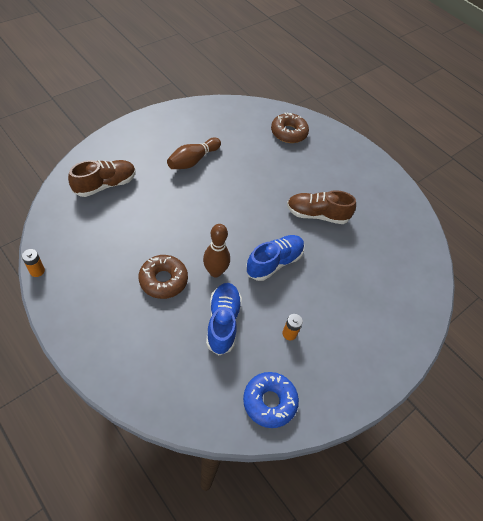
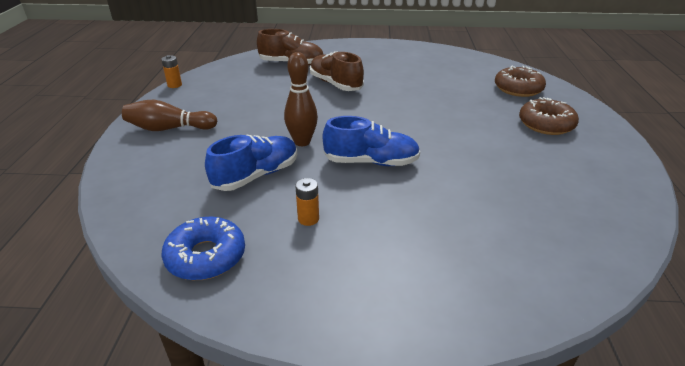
camera: 50 degrees right, 20 degrees down
(163, 280) = (250, 127): brown donut -> brown donut (546, 124)
(193, 160) = (386, 74): brown bowling pin -> brown bowling pin (169, 128)
(317, 215) = (474, 151): brown shoe -> brown shoe (335, 84)

